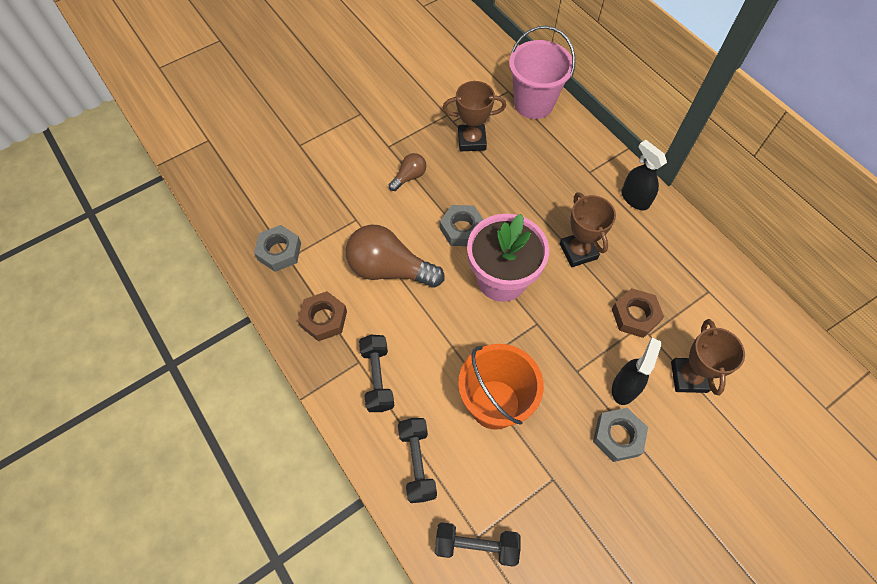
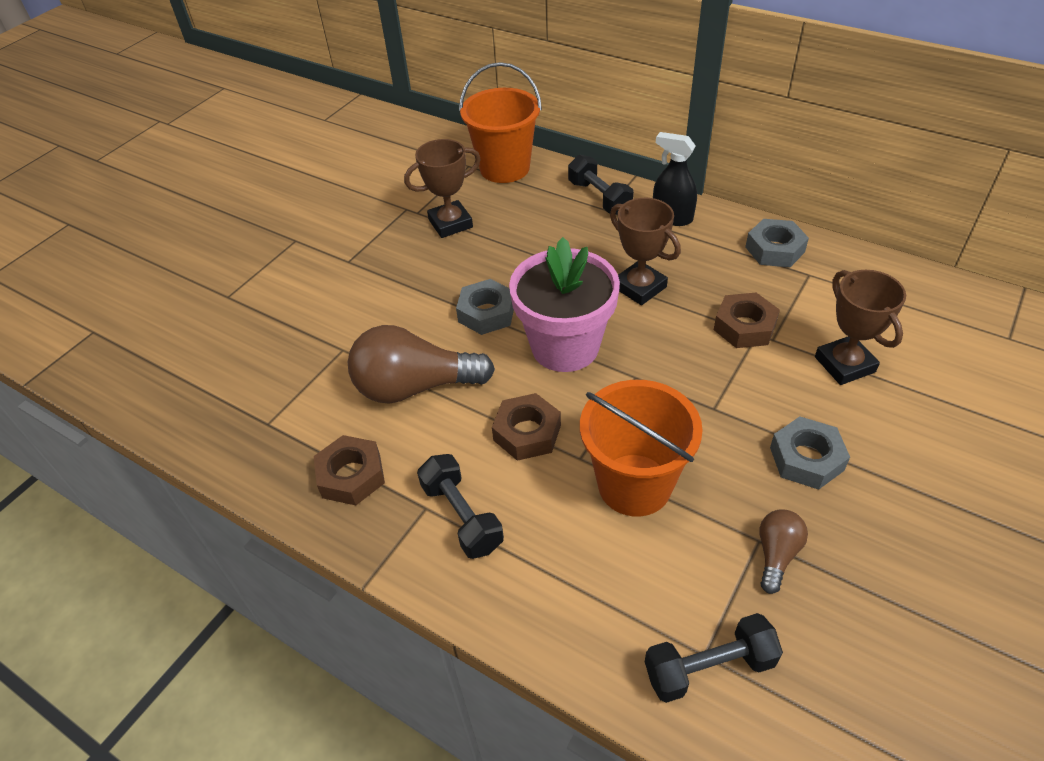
camera: 20 degrees left, 15 degrees down
(279, 251) = (251, 421): grey nut -> grey nut (774, 249)
(409, 177) = (391, 283): brown light bulb -> brown light bulb (776, 554)
(417, 463) = (571, 598): black dumbbell -> black dumbbell (599, 198)
(445, 335) = (527, 433): none -> brown nut
(533, 103) = (504, 168): pink bucket -> orange bucket
(624, 387) = (780, 403): black spray bottle -> none

